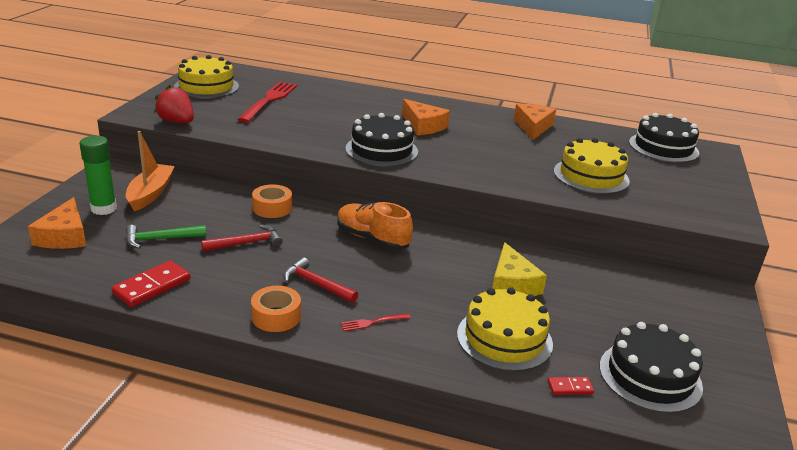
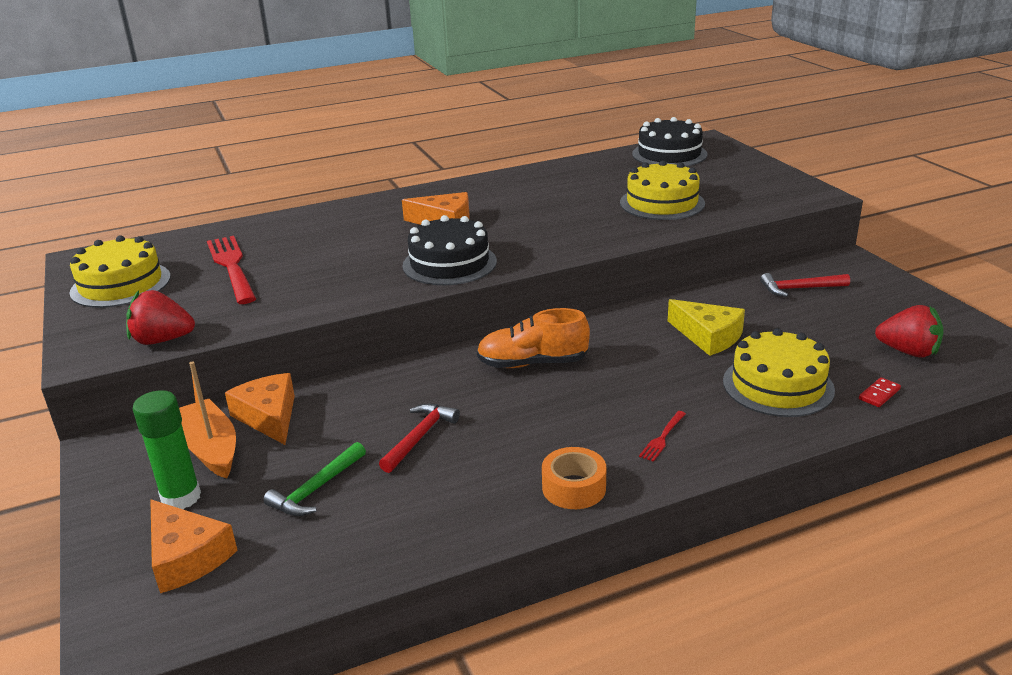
camera: 35 degrees left, 0 degrees up
(152, 286) = (398, 541): red domino -> none
(272, 208) = (383, 387): orange tape -> none
(316, 284) = (556, 435): red hammer -> red hammer (799, 288)
(533, 127) = (542, 180): orange cheese -> orange cheese (269, 417)
(650, 376) = (908, 352): black cake -> red strawberry

